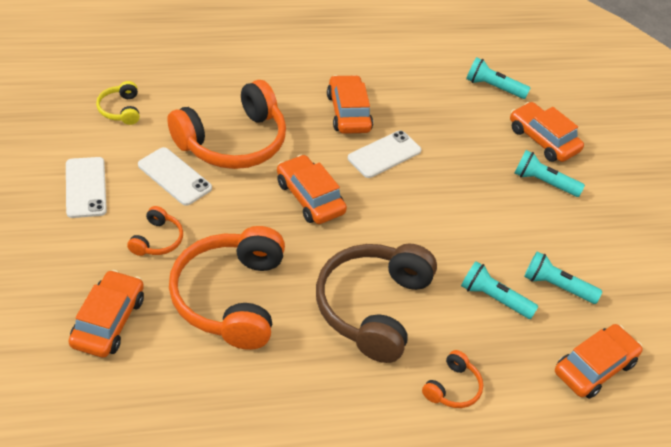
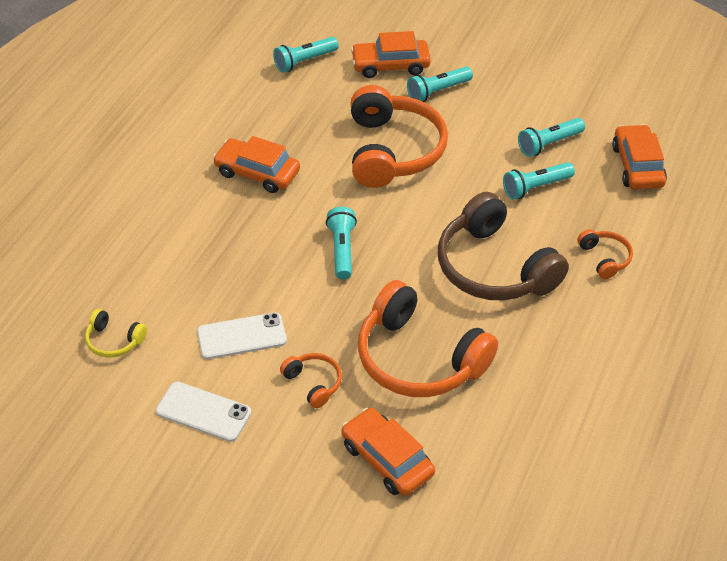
camera: 50 degrees left, 0 degrees up
(233, 142) = (229, 273): orange headphones -> orange headphones (393, 151)
(310, 197) = (342, 250): orange car -> turquoise flashlight
(384, 154) = (328, 174): white phone -> none

